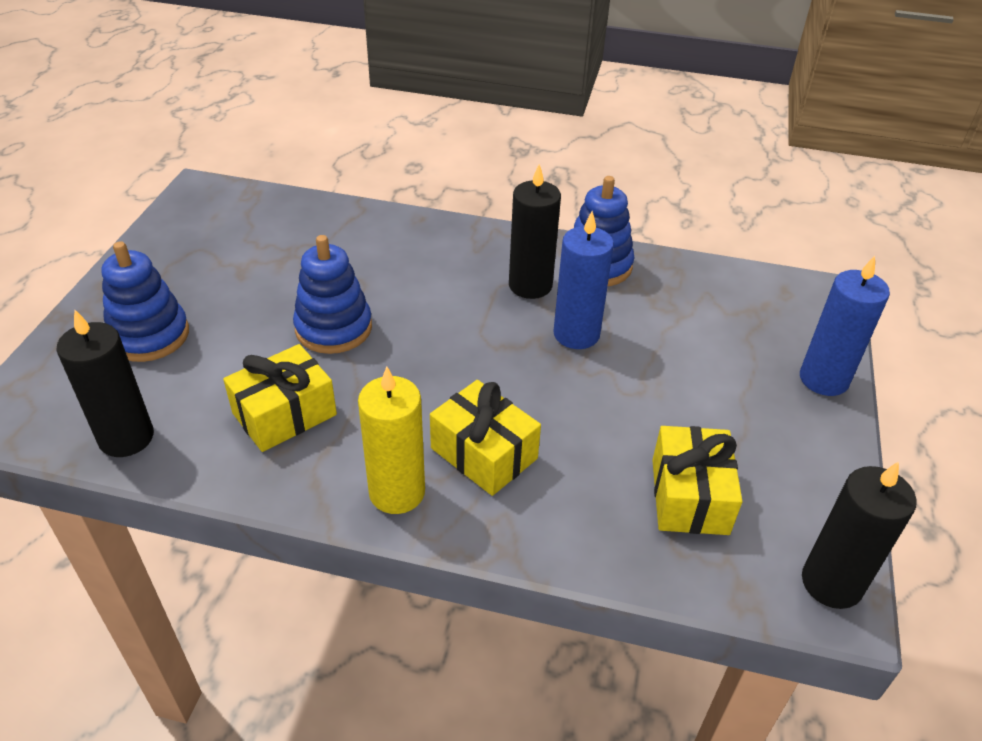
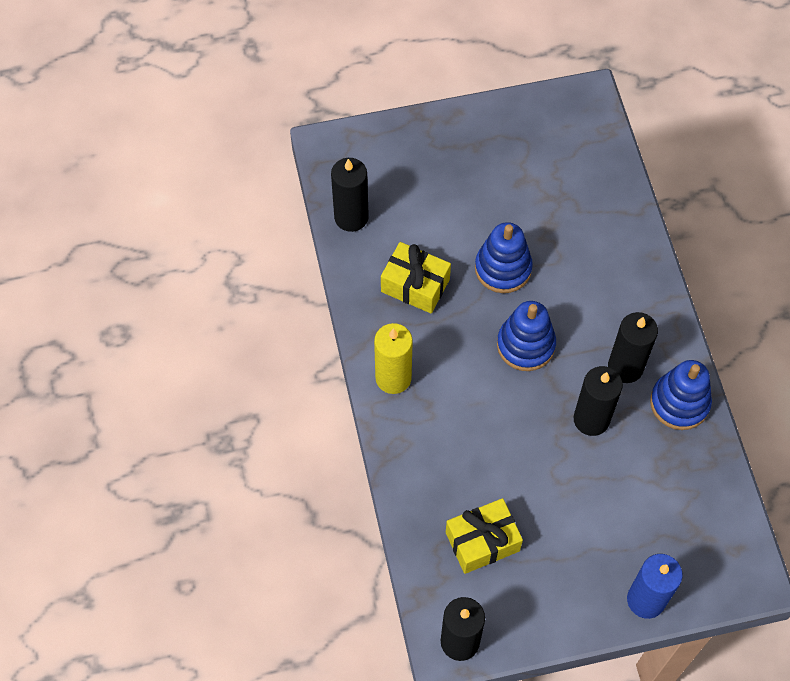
camera: 65 degrees right, 20 degrees up
(149, 335) = (432, 171): blue stacking toy -> blue stacking toy (525, 345)
(484, 453) = (449, 410): yellow gift -> none
(576, 334) = (591, 419): blue candle -> black candle

